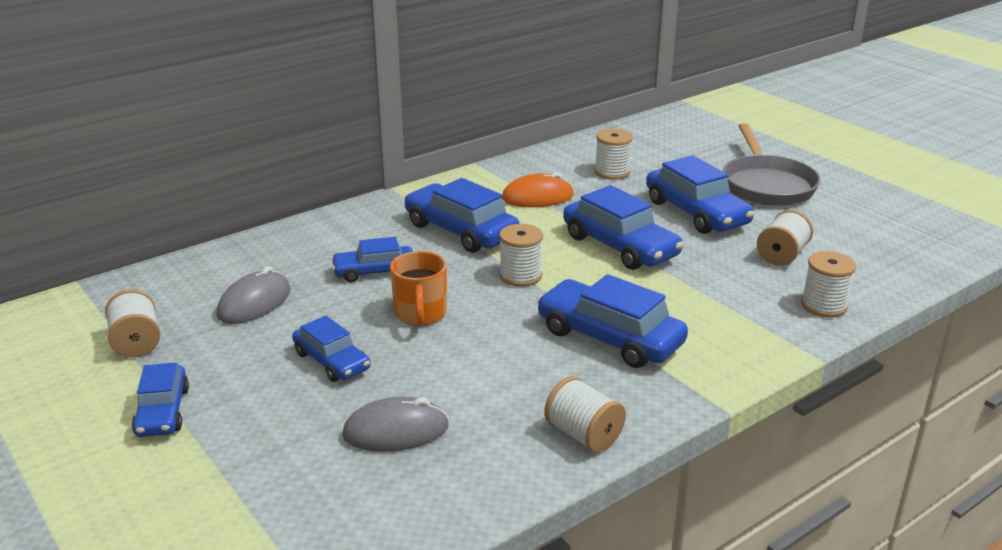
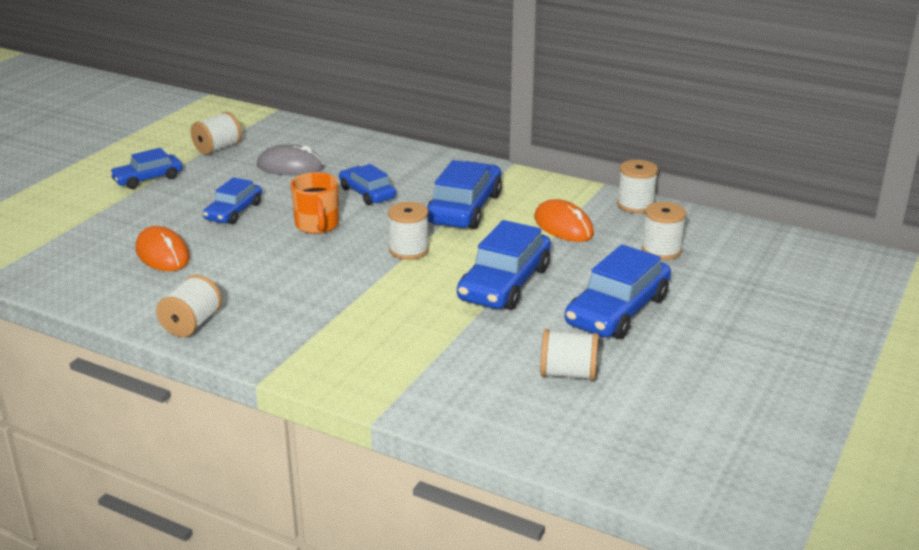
camera: 65 degrees right, 0 degrees up
(396, 431) = (163, 254): grey mouse -> orange mouse
(420, 314) = (317, 225): orange mug -> orange mug turned 75 degrees counterclockwise
(609, 337) = (338, 309): blue car -> none
(766, 185) = (736, 342): grey pan -> none
(823, 306) = (479, 412): white spool -> white spool (635, 205)

